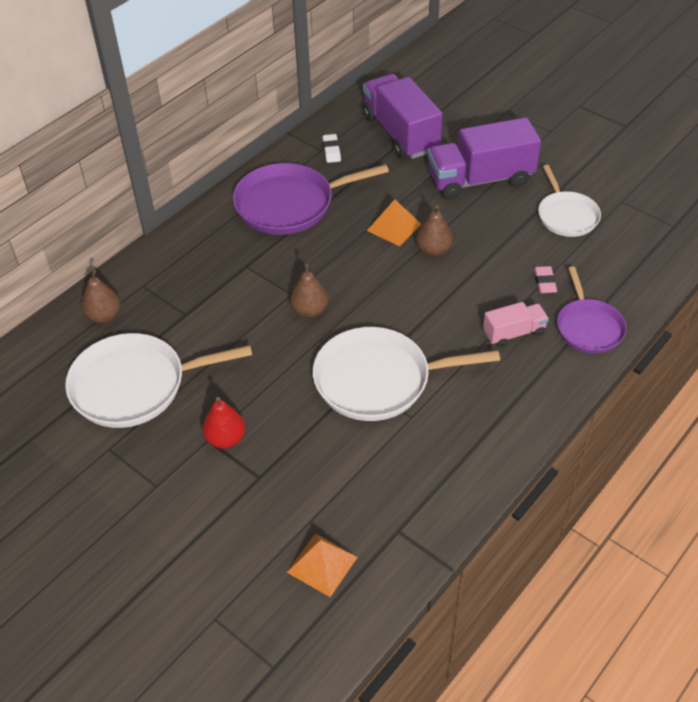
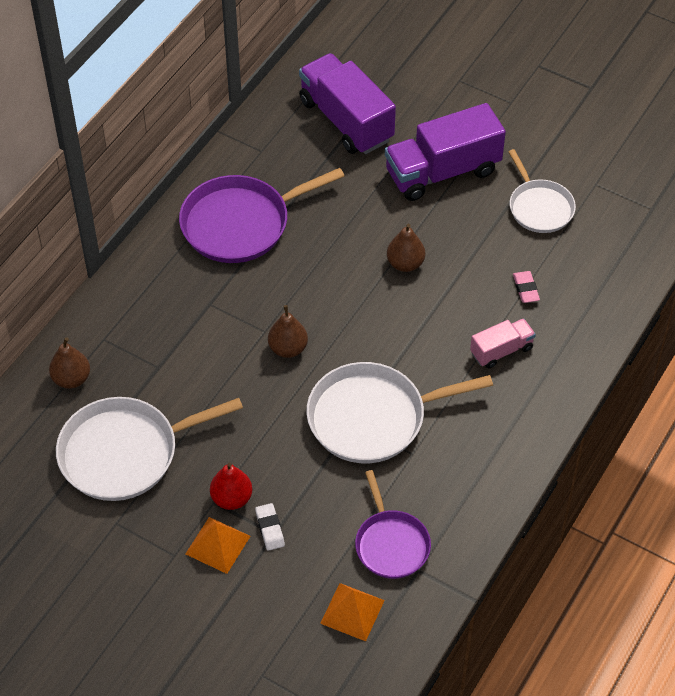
camera: 10 degrees left, 5 degrees up
(331, 151) = (273, 150): white eraser -> white eraser (270, 529)
(394, 227) = (359, 240): orange pyramid -> orange pyramid (218, 545)
(588, 327) = (575, 335): purple pan -> purple pan (391, 544)

